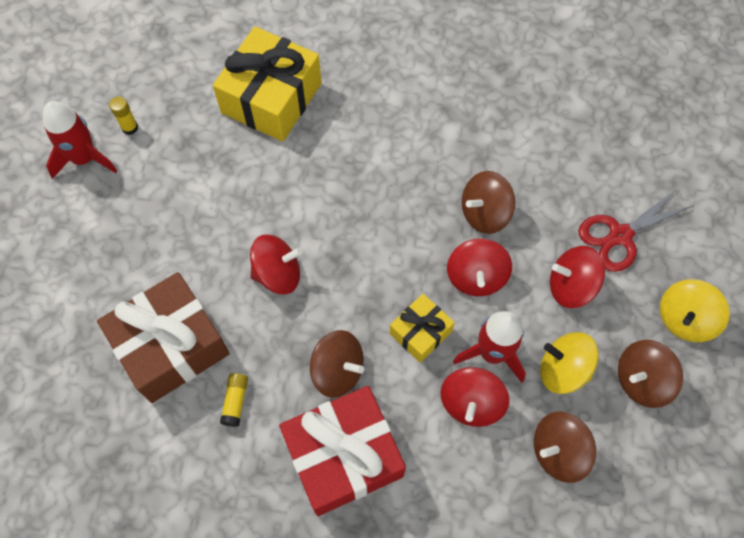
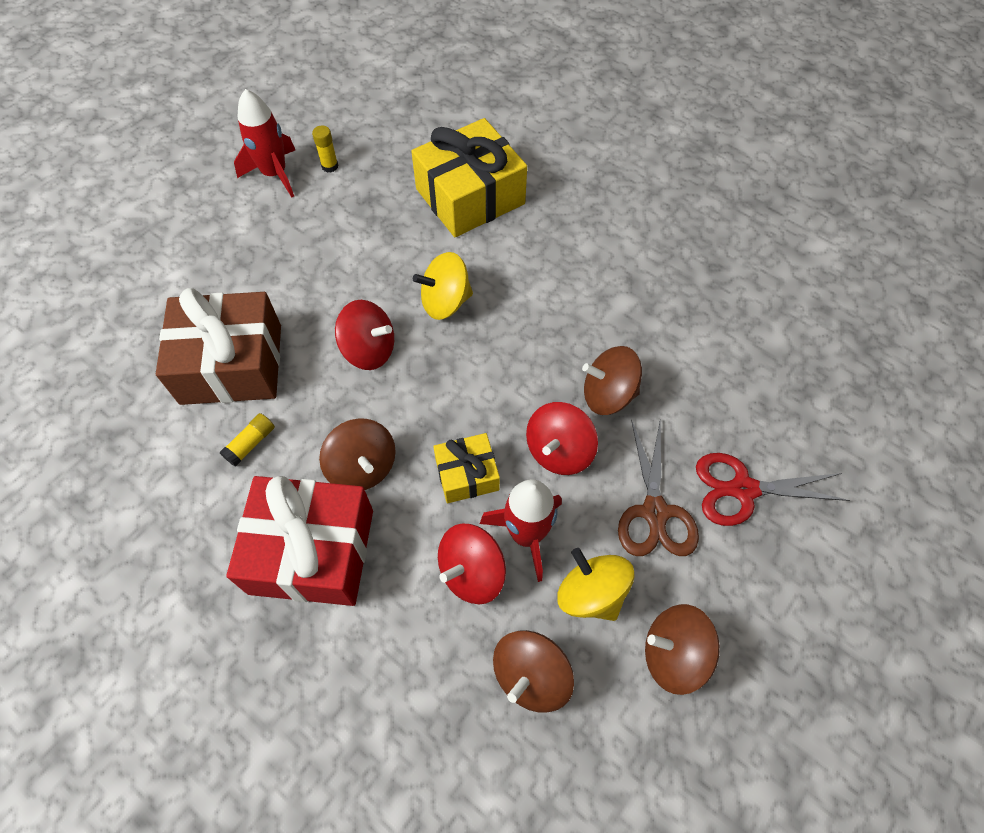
camera: 30 degrees right, 5 degrees down
(558, 451) = (531, 676): brown spinning top -> brown spinning top turned 60 degrees counterclockwise
(571, 286) = (655, 512): red spinning top -> brown scissors
(684, 319) = (765, 616): yellow spinning top -> yellow spinning top (445, 302)

